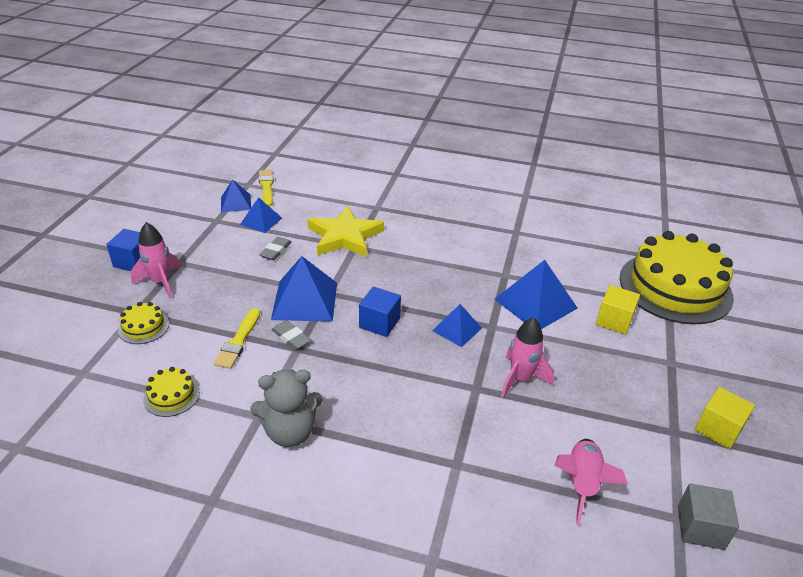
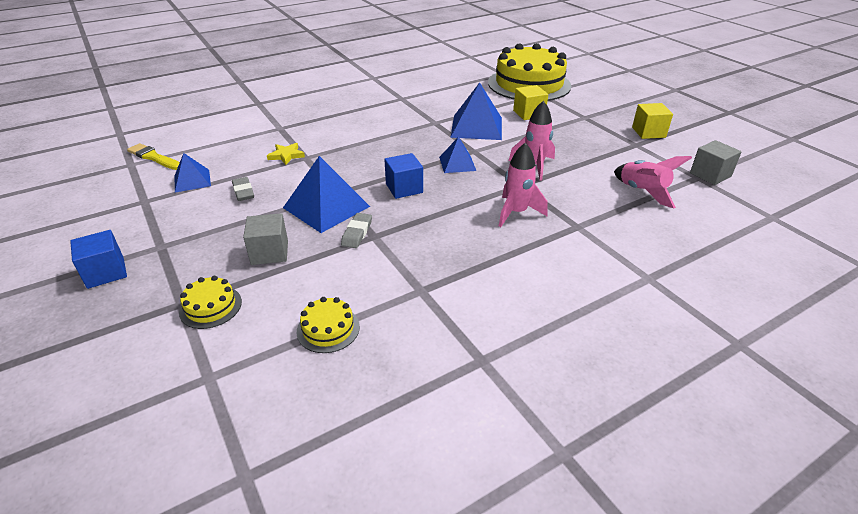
camera: 45 degrees left, 0 degrees up
(161, 282) = (167, 269): pink rocket -> pink rocket (516, 212)
(222, 312) = (269, 252): none -> grey cube
(236, 203) = (142, 181): blue pyramid -> none
(238, 341) = (319, 261): yellow brush -> none
(290, 432) = (459, 283): grey teddy bear -> none
(291, 337) = (357, 233): grey eraser -> grey eraser turned 75 degrees counterclockwise
(345, 236) = (286, 155): yellow star -> yellow star, size x0.46

